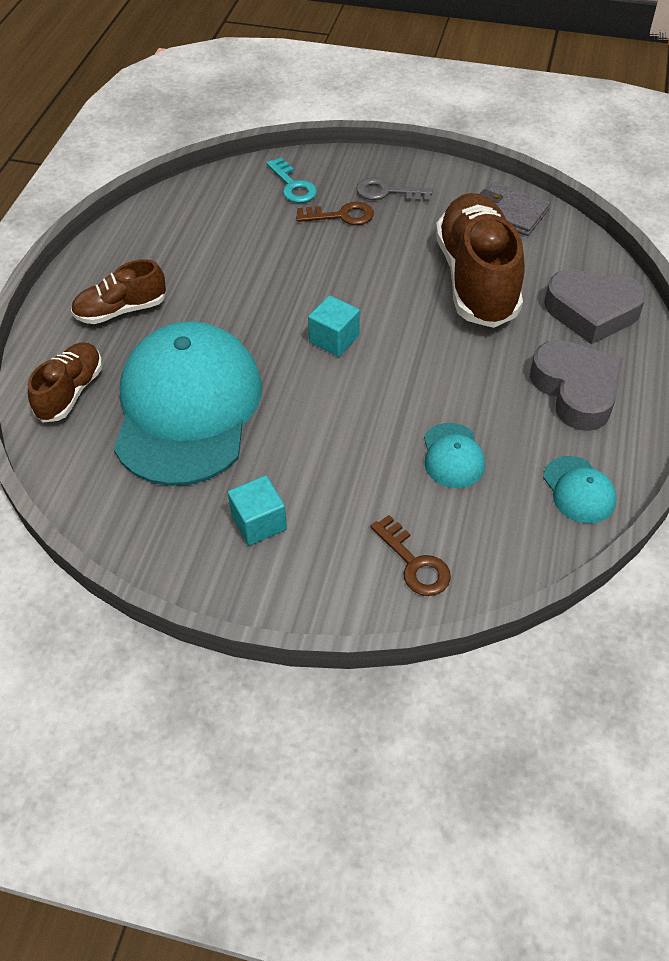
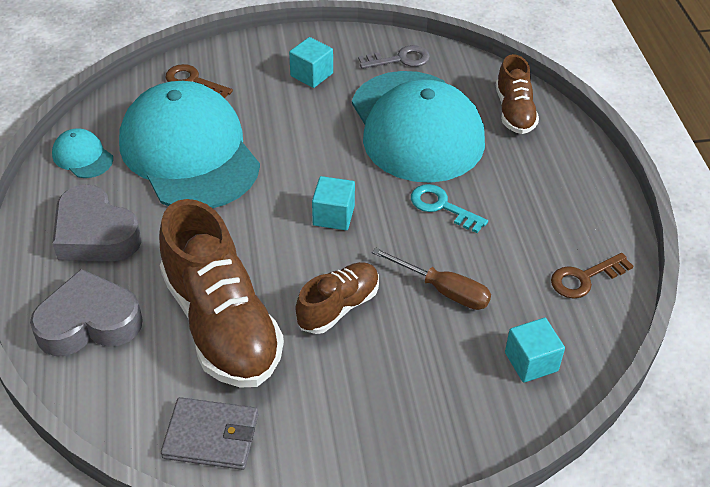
camera: 155 degrees right, 5 degrees down
(121, 310) = (539, 184): brown shoe -> brown shoe (338, 307)
(252, 191) = (531, 361): none -> turquoise cube
(279, 252) = (443, 290): none -> brown screwdriver
(293, 185) = (491, 387): turquoise key -> turquoise key (442, 207)
(341, 216) = (408, 360): brown key -> brown key (584, 278)
(387, 192) = (374, 417): grey key -> grey key (400, 59)
(453, 456) = (189, 152): turquoise cap -> turquoise cap, size x2.48

